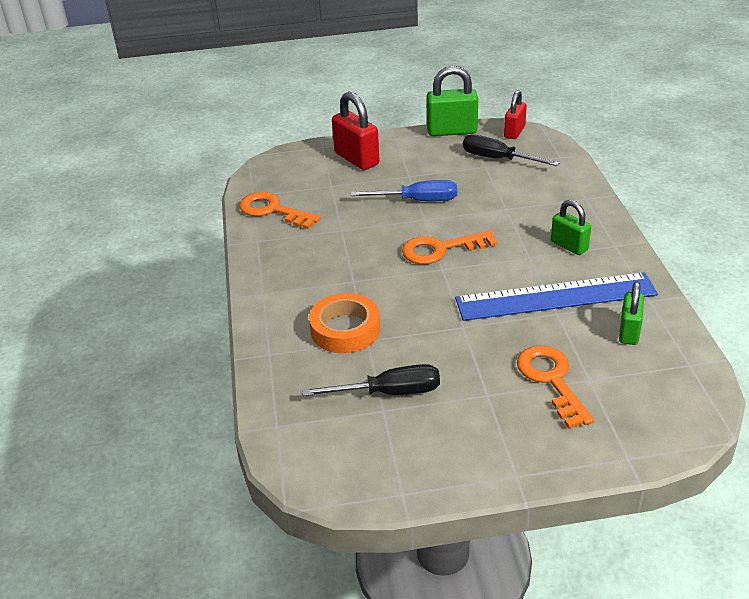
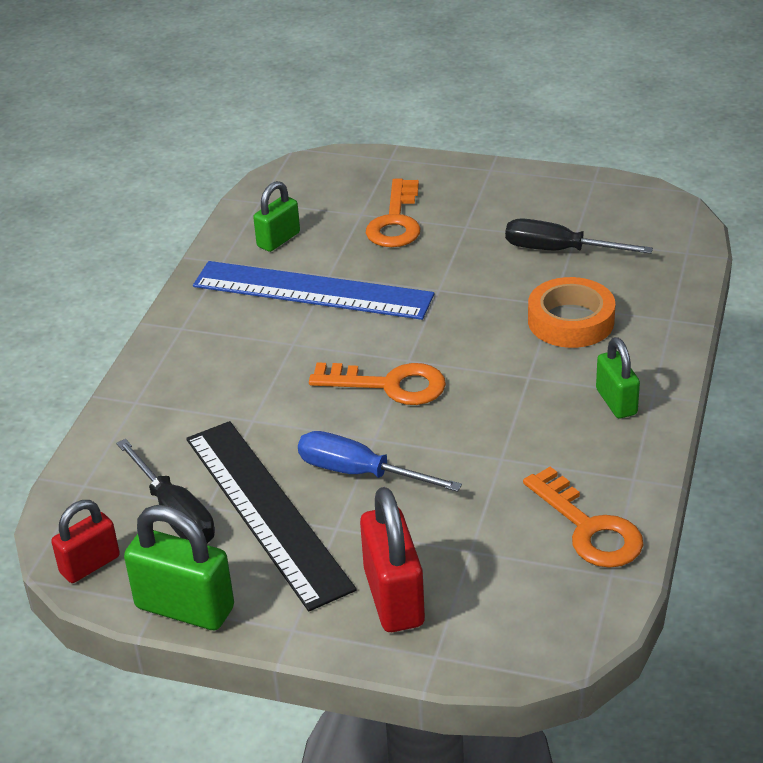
camera: 155 degrees left, 0 degrees up
(451, 172) = (267, 511): none -> black ruler
(569, 246) = (233, 342): green padlock -> green padlock (616, 402)

